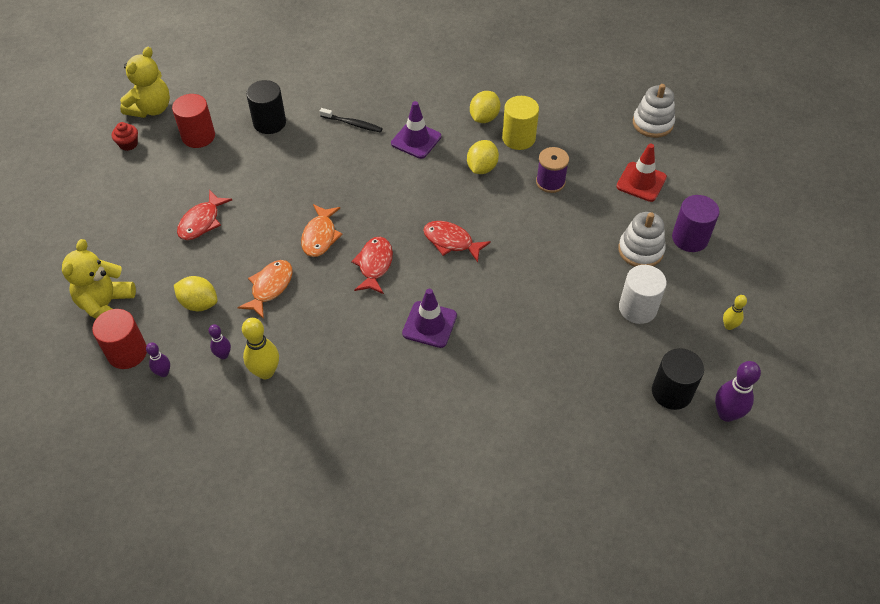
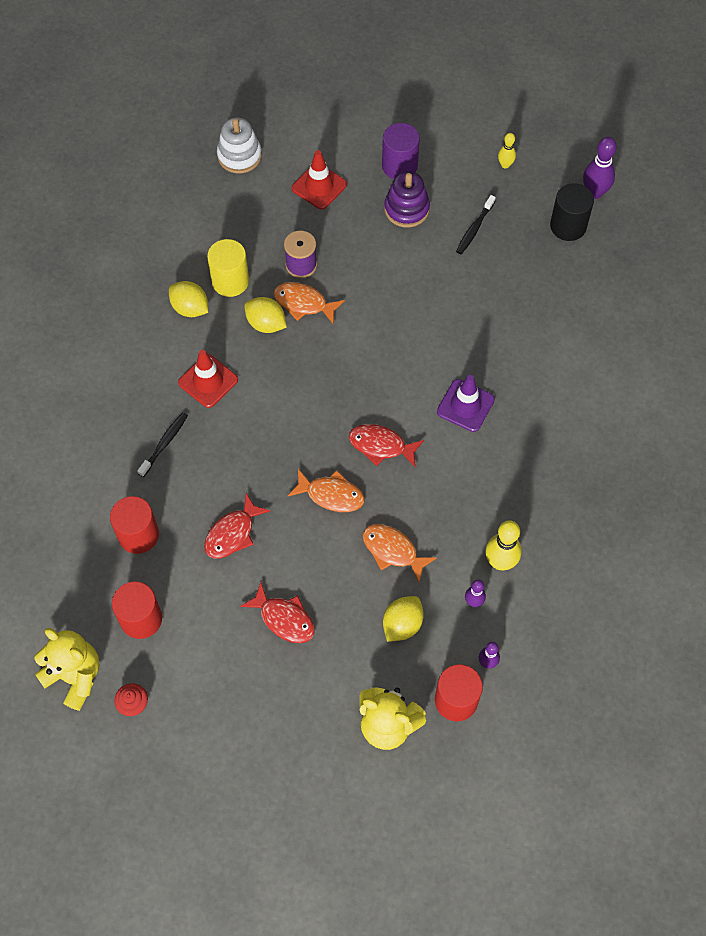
camera: 80 degrees left, 10 degrees up
(269, 122) = (138, 535): black cylinder -> red cylinder
(416, 140) = (208, 381): purple traffic cone -> red traffic cone
(451, 241) = (363, 370): red fish -> red fish (232, 533)
(510, 190) = (304, 303): none -> orange fish
(637, 308) = (474, 229): white cylinder -> black toothbrush
(640, 250) = (406, 209): white stacking toy -> purple stacking toy

